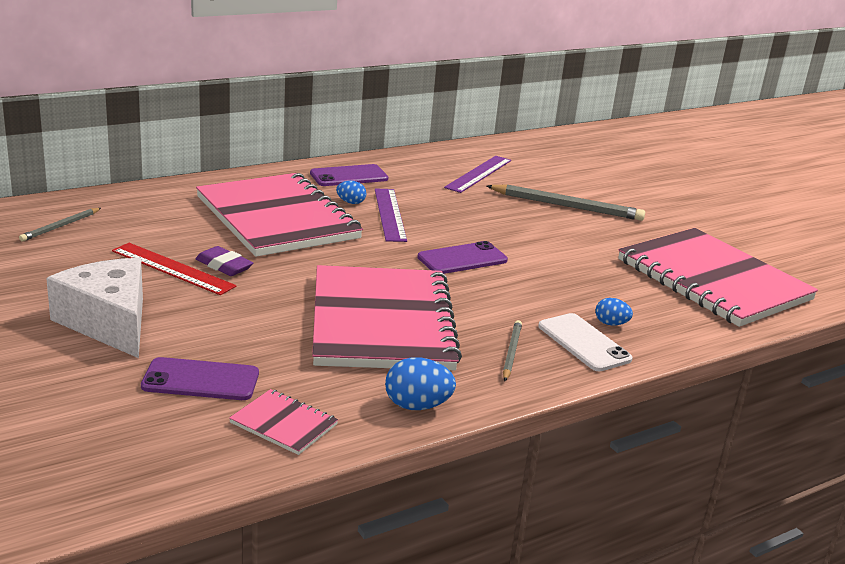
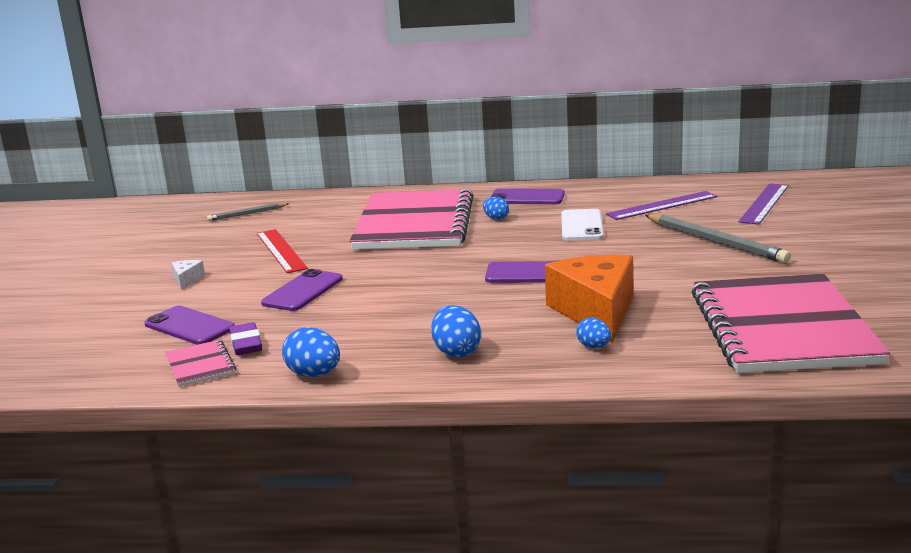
camera: 40 degrees right, 5 degrees down
(109, 322) = (187, 280): white cheese -> white cheese, size x0.40
(224, 266) = (320, 253): purple eraser -> purple eraser (246, 344)
(269, 314) = (302, 291): none -> purple phone
(381, 322) = (381, 310): pink notebook -> none
(390, 214) = (517, 231): purple ruler -> purple ruler (764, 203)
(511, 352) = (456, 352): grey pencil -> blue egg
(567, 289) = (596, 312): none -> orange cheese
(584, 343) = (539, 357): white phone -> white phone (582, 226)

